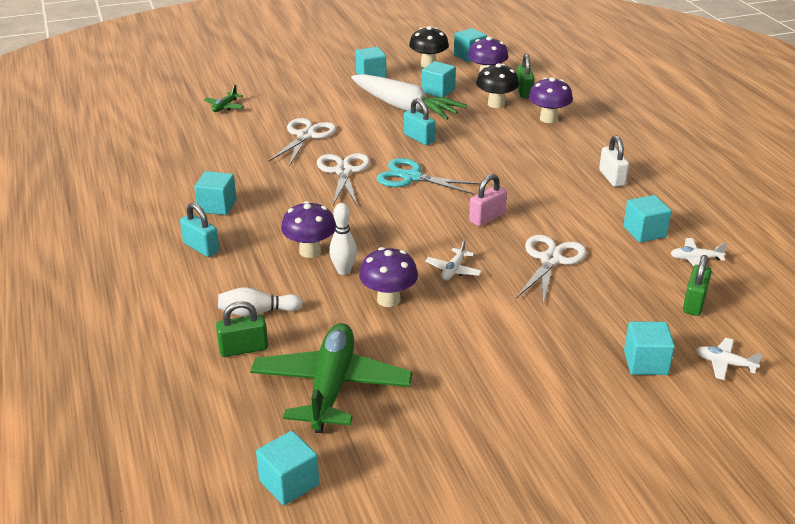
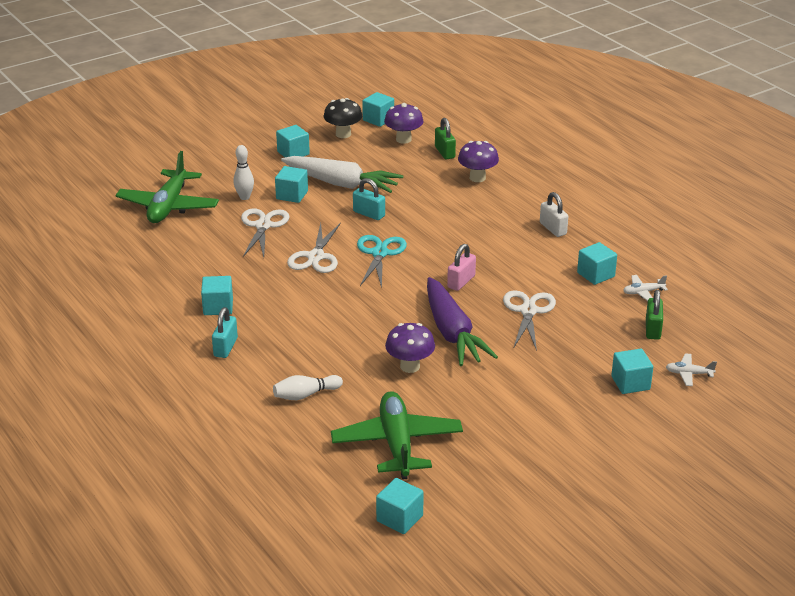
camera: 15 degrees left, 0 degrees up
(201, 247) = (225, 347): turquoise padlock -> turquoise padlock turned 75 degrees clockwise
(225, 107) = (168, 206): green plane -> green plane, size x2.36
(243, 349) = (310, 426): green padlock -> none
(310, 251) = (323, 335): purple mushroom -> none
(343, 171) = (316, 257): white scissors -> white scissors turned 150 degrees counterclockwise
(343, 271) = (360, 348): white bowling pin -> white bowling pin (244, 197)
(411, 177) = (379, 253): turquoise scissors -> turquoise scissors turned 90 degrees clockwise
(438, 91) = (365, 162): turquoise cube -> turquoise cube (292, 195)
(453, 270) = (452, 333): white plane -> purple carrot
(496, 104) = (424, 169): black mushroom -> none

